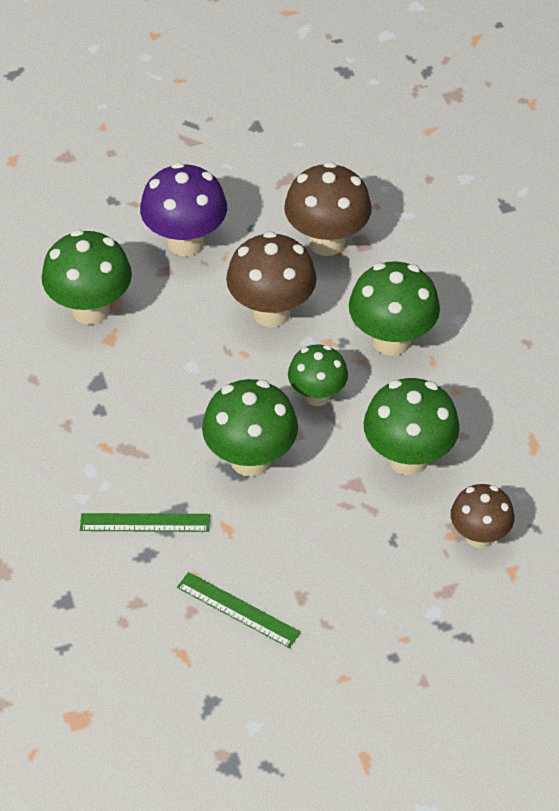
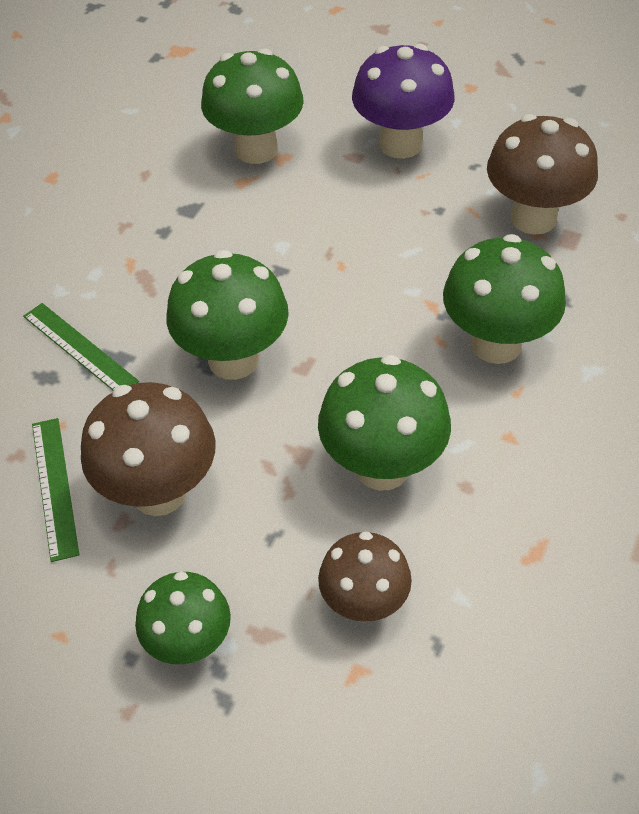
camera: 45 degrees right, 0 degrees up
(271, 312) = (408, 246): brown mushroom -> brown mushroom (159, 492)
(317, 396) = (363, 346): green mushroom -> green mushroom (189, 643)

